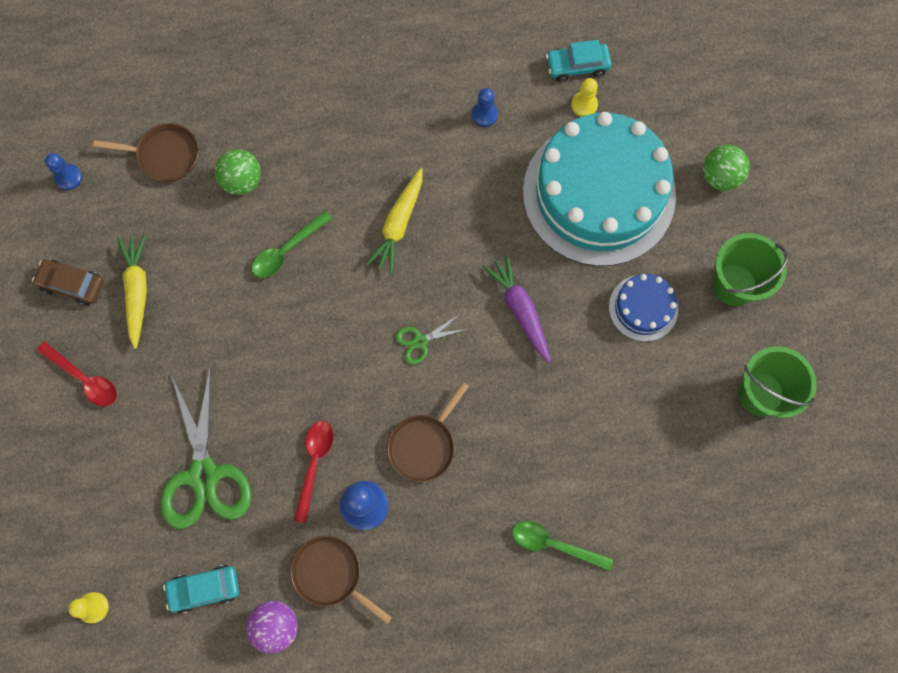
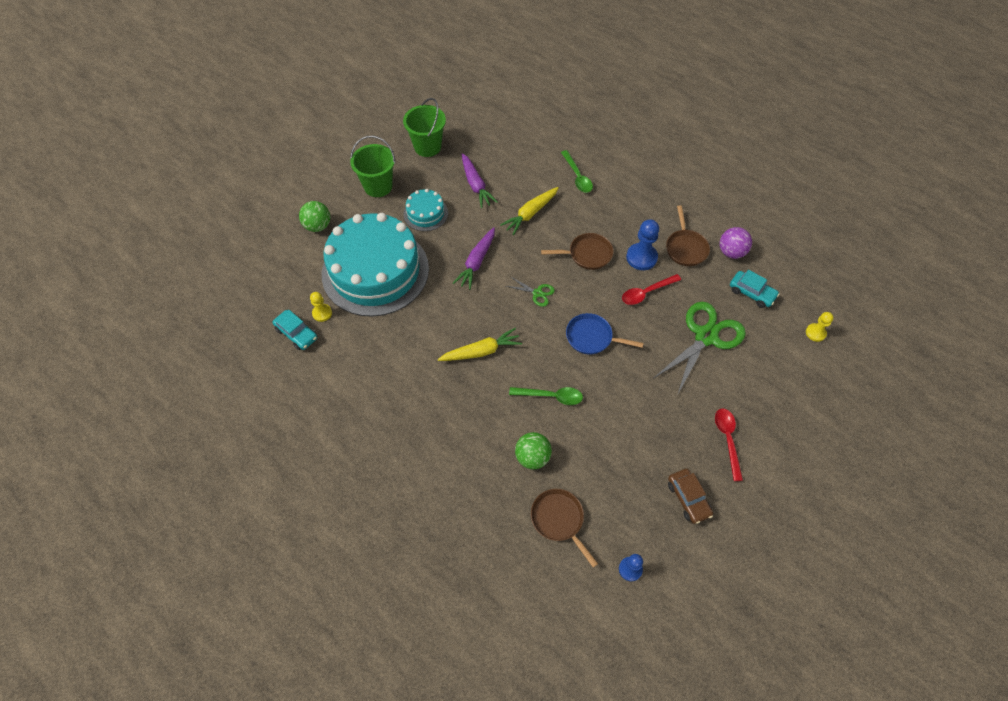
camera: 130 degrees left, 15 degrees down
(137, 291) = (654, 456): yellow carrot -> yellow carrot (530, 214)
(314, 350) = (592, 337): none -> blue pan
(484, 114) = (371, 358): blue pawn -> none
(643, 308) = (425, 213): blue cake -> turquoise cake
(643, 402) = (476, 185): none -> purple carrot

